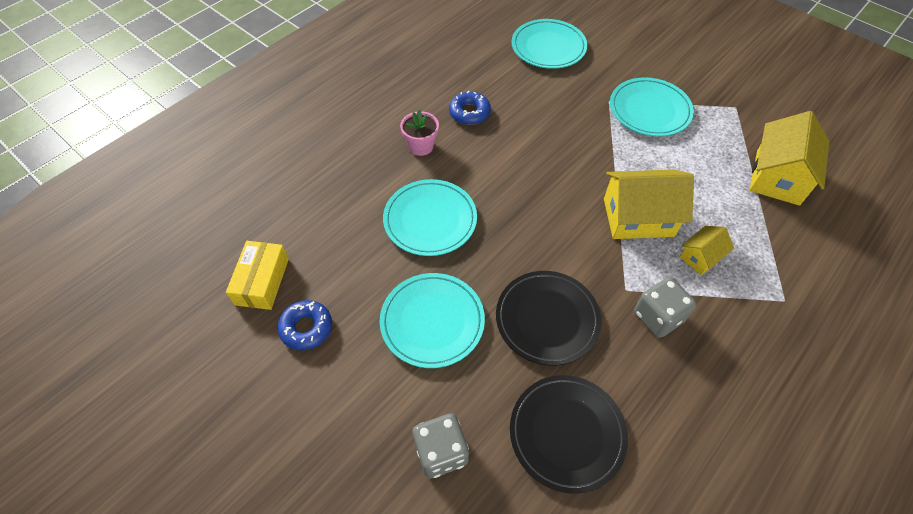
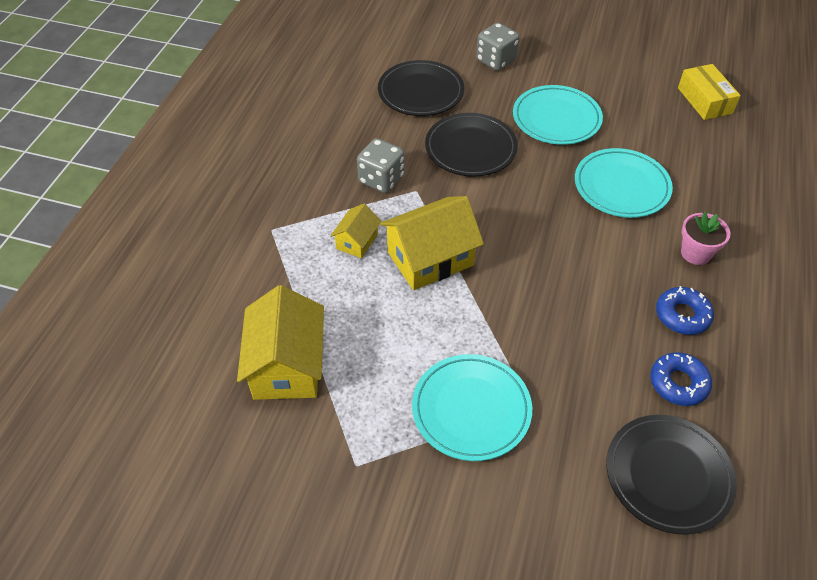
camera: 155 degrees right, 5 degrees down
(306, 328) = (641, 87): blue donut -> blue donut (678, 383)
(548, 47) = (668, 475): turquoise plate -> black plate

